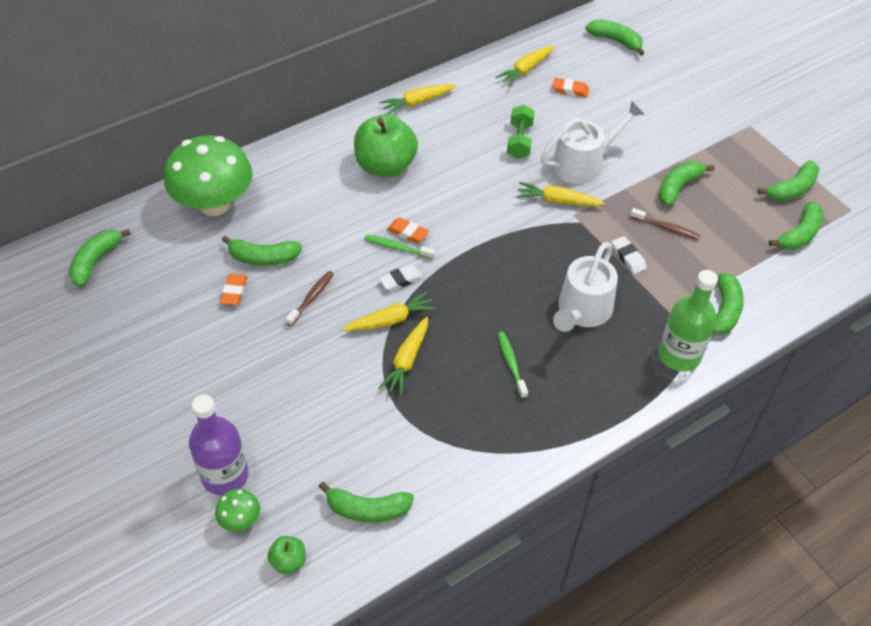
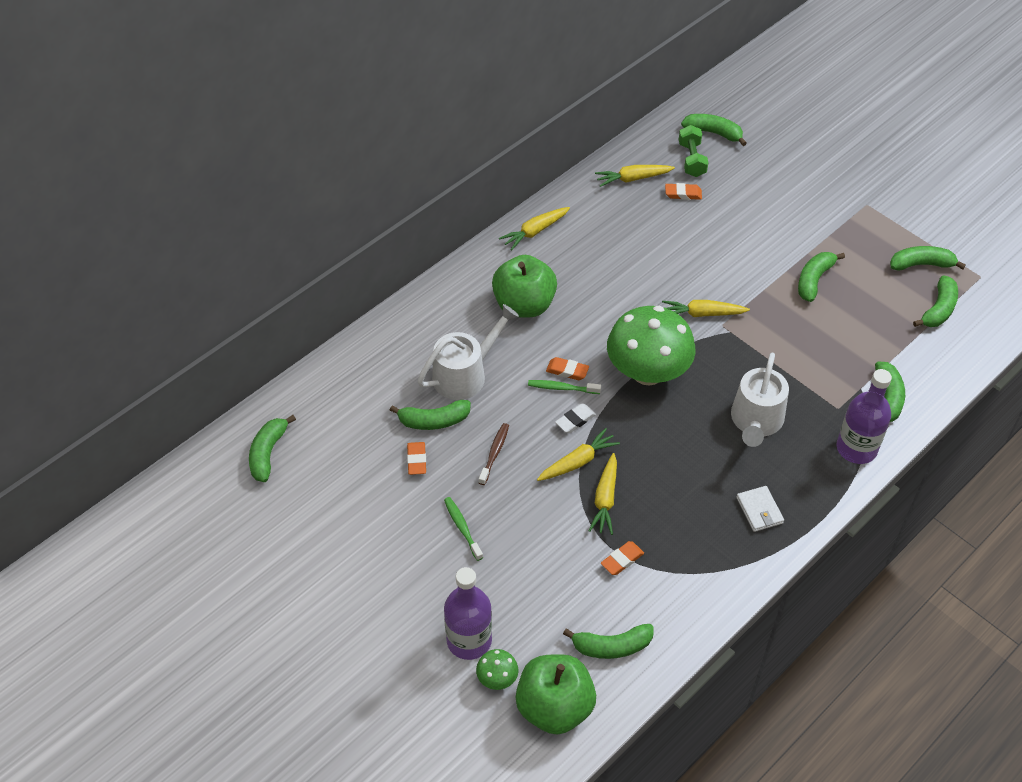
camera: 10 degrees left, 0 degrees up
(214, 204) = (366, 373): green mushroom -> green mushroom (647, 372)
(288, 561) = (554, 707): green apple -> green apple, size x2.23
(405, 423) = (622, 560): none -> orange eraser
(511, 363) = (704, 484): green toothbrush -> green toothbrush (462, 527)
(519, 141) = (648, 256): green dumbbell -> green dumbbell (692, 160)
(526, 70) = (633, 179): yellow carrot -> yellow carrot turned 45 degrees clockwise
(561, 399) = (759, 510): none -> white wallet
(583, 163) = (716, 270): white watering can -> white watering can (465, 374)
(628, 257) = (785, 360): white eraser -> none
(666, 228) = (813, 324): brown toothbrush -> none
(679, 355) = (856, 448): green bottle -> purple bottle
(792, 189) = (921, 264): green banana -> green banana turned 135 degrees counterclockwise

